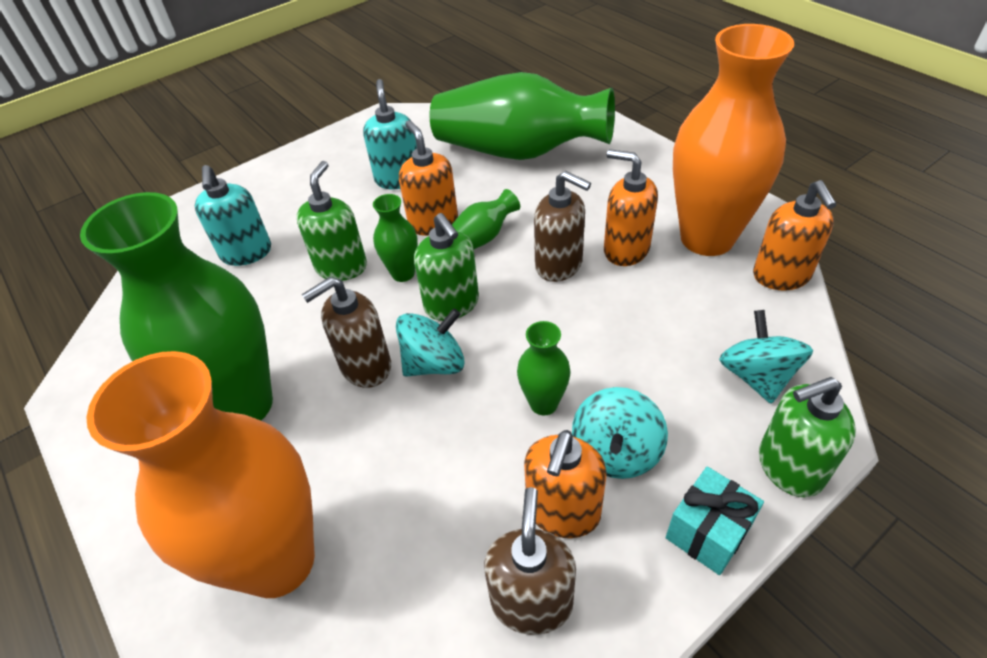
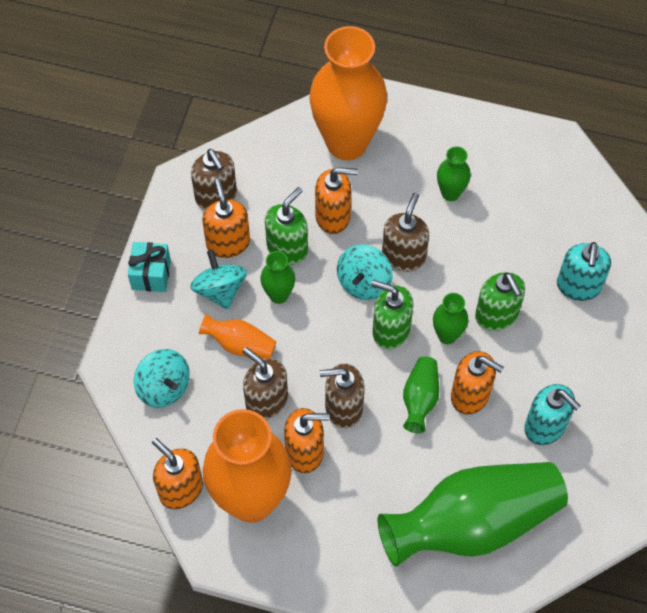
camera: 140 degrees right, 15 degrees up
(242, 405) = (450, 193): green vase -> green vase, size x0.44
(246, 253) = (578, 286): turquoise soap dispenser -> turquoise soap dispenser turned 120 degrees counterclockwise
(396, 461) = (333, 216): none -> orange soap dispenser
(631, 374) = (240, 344): none -> orange vase
(637, 306) = (266, 401): none -> brown soap dispenser
(789, 467) = (123, 335): green soap dispenser -> green soap dispenser (287, 248)

